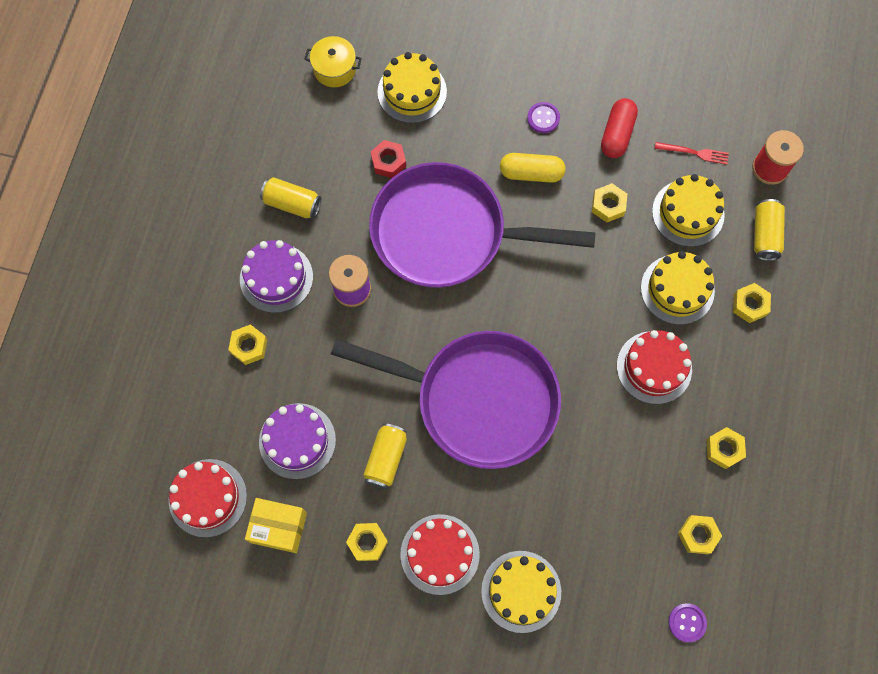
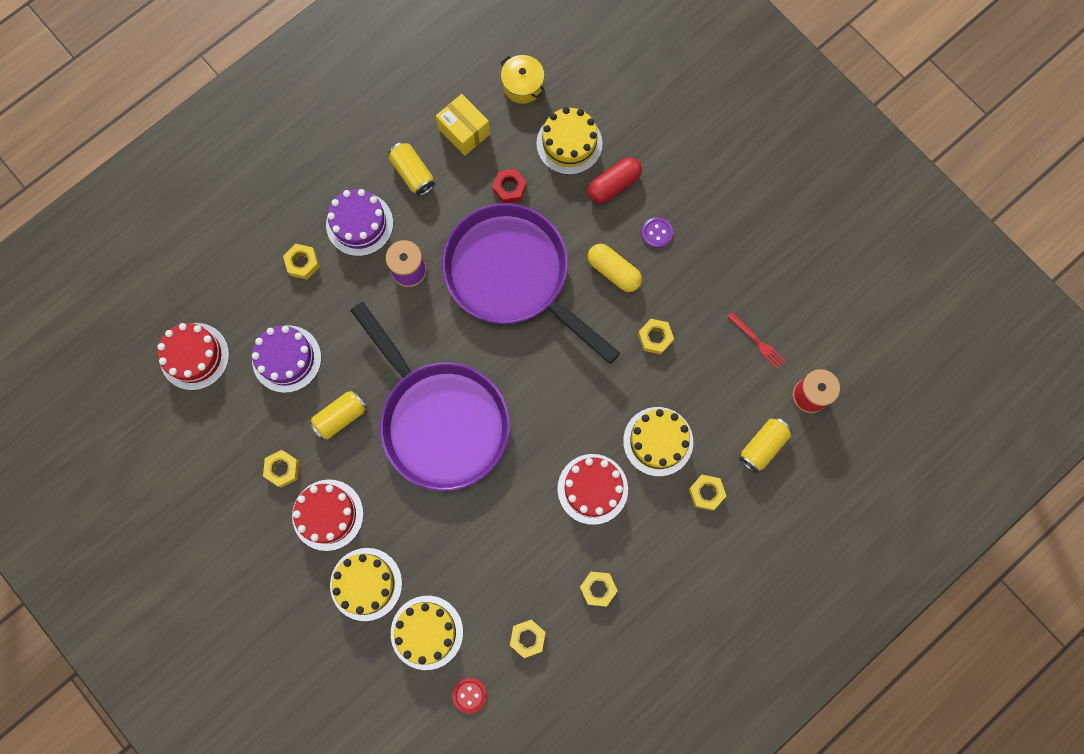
camera: 35 degrees right, 5 degrees up
(279, 527) = (228, 413): yellow box -> yellow box (464, 131)
(617, 134) = (706, 285): red capsule -> red capsule (613, 185)
(687, 622) = (469, 695): purple button -> red button
(688, 213) = (714, 387): yellow cake -> yellow cake (426, 632)

